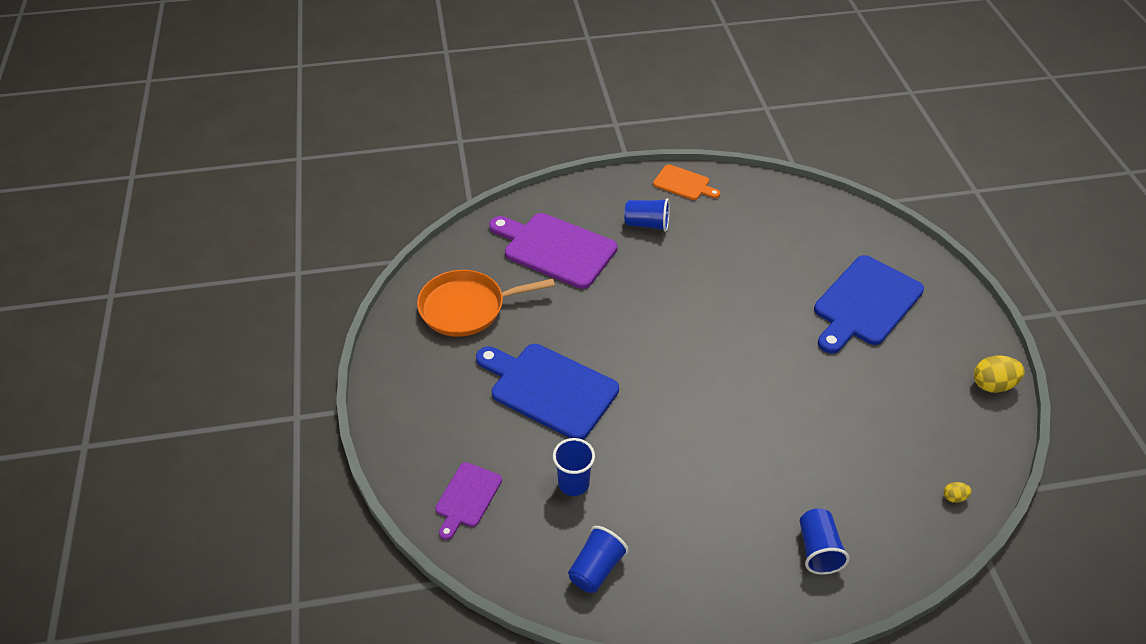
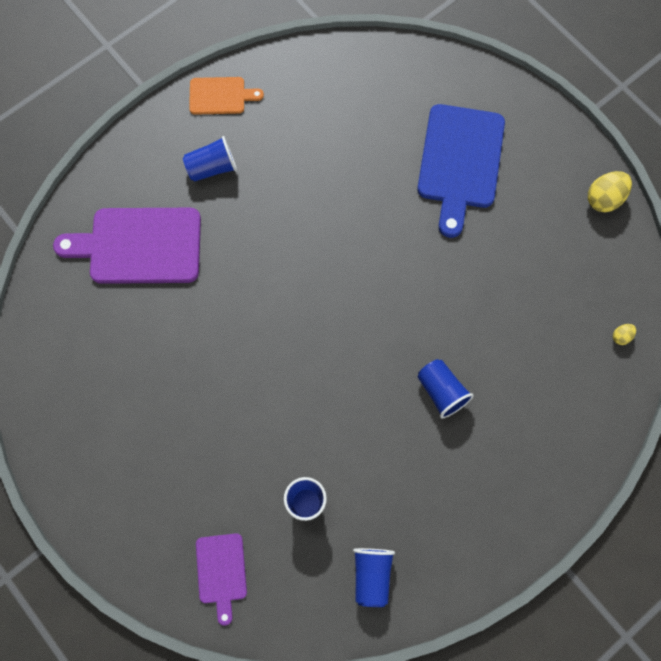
camera: 30 degrees left, 25 degrees up
(467, 307) = (94, 364): orange pan -> none
(549, 388) = (227, 414): blue cutting board -> none
(818, 549) = (539, 451): blue cup -> blue cup (441, 391)

